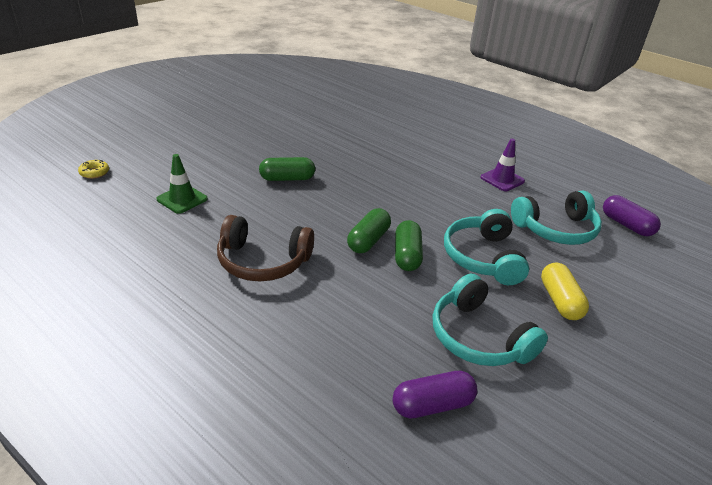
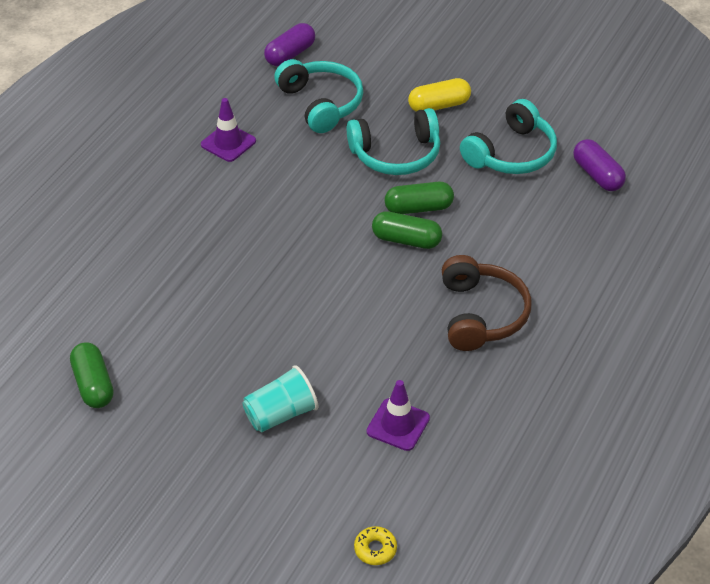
camera: 100 degrees left, 10 degrees up
(182, 199) = (398, 425): green traffic cone -> purple traffic cone
(226, 160) = (281, 414): none -> turquoise cup
(287, 178) = (306, 336): green capsule -> green capsule (93, 385)

